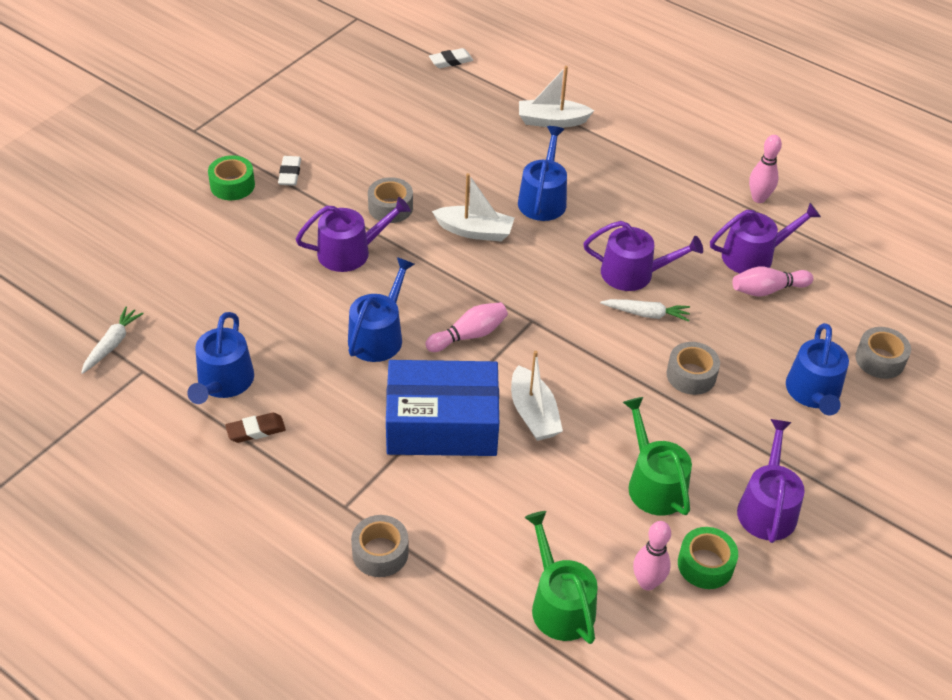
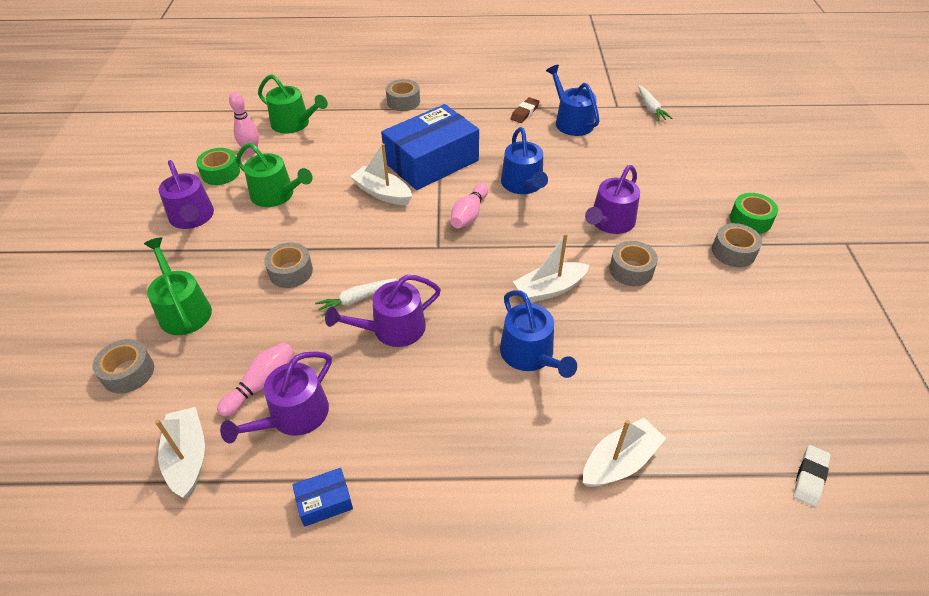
camera: 145 degrees right, 0 degrees up
(290, 173) = (733, 252): white eraser -> grey tape
(758, 198) = (324, 502): pink bowling pin -> blue box
(813, 393) = (183, 310): blue watering can -> green watering can
(845, 270) = (188, 457): none -> white boat

